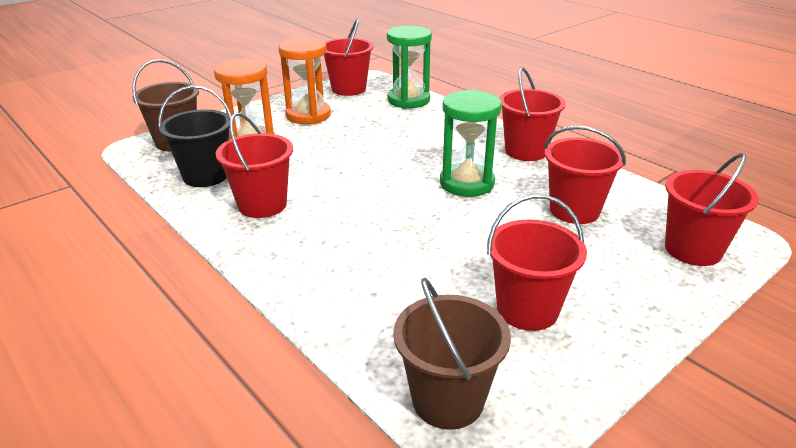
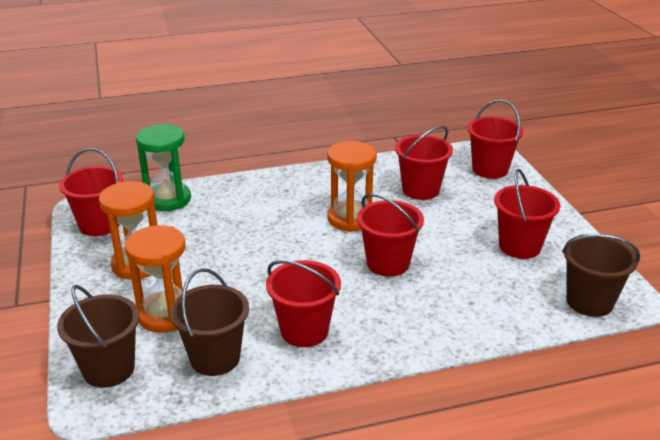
camera: 65 degrees left, 0 degrees up
(206, 176) = (215, 358): black bucket -> brown bucket
(467, 183) = (350, 218): green hourglass -> orange hourglass
(526, 151) = (322, 178): red bucket -> red bucket (388, 263)

